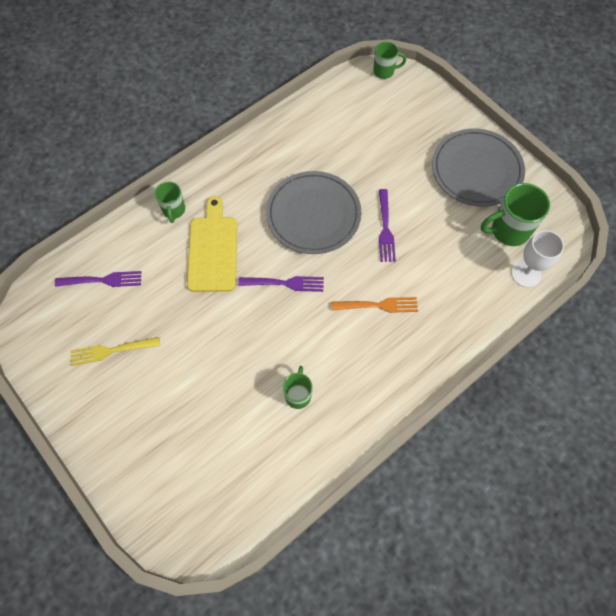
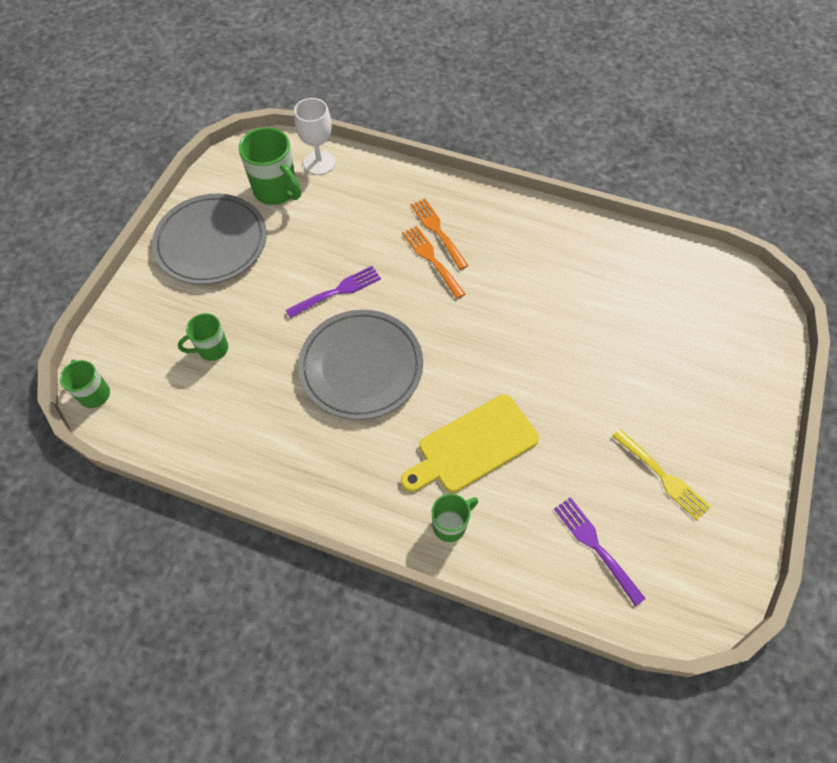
camera: 120 degrees left, 5 degrees down
(284, 283) = (464, 351): purple fork -> none
(298, 395) = (569, 281): green mug -> green mug (212, 349)
(403, 325) = (438, 231): none -> orange fork

